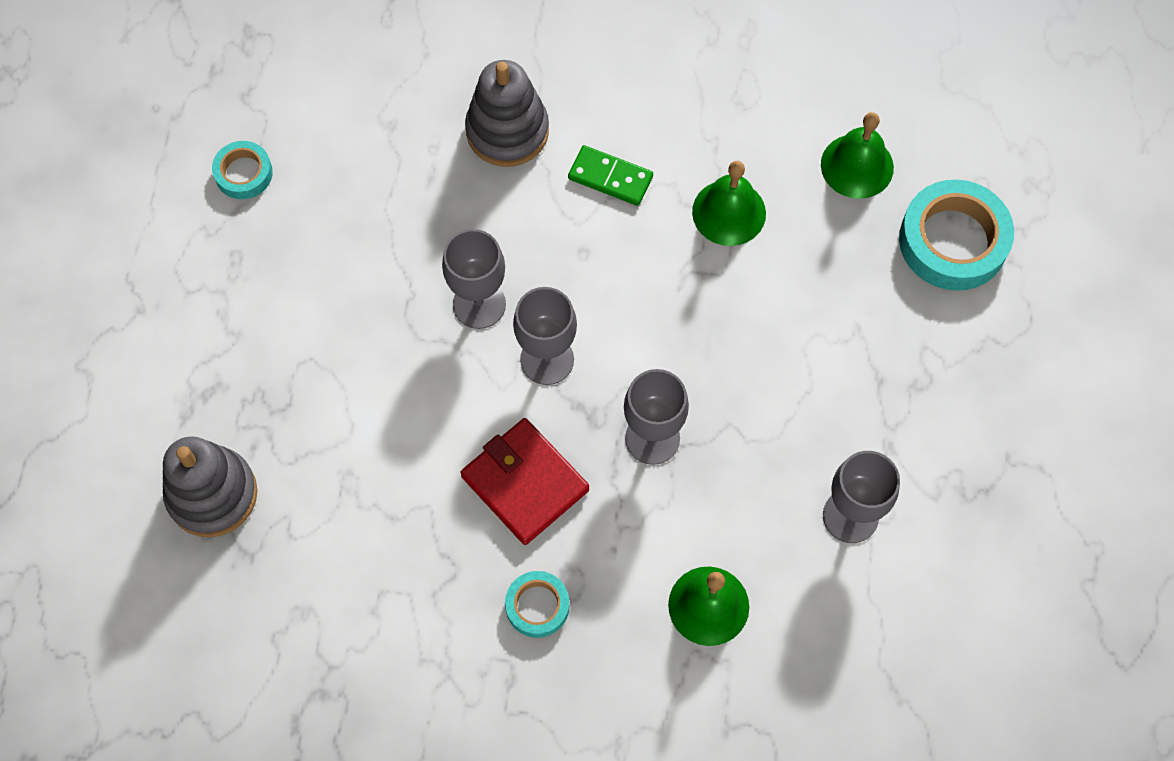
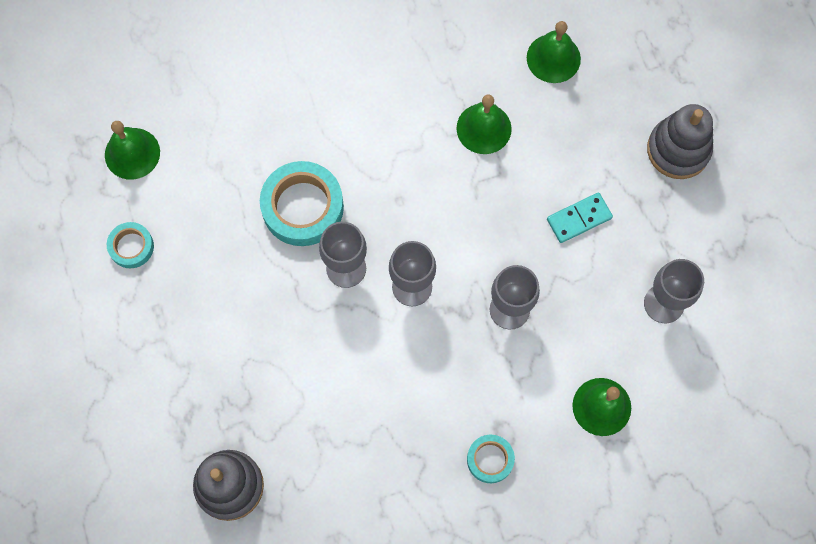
camera: 25 degrees left, 5 degrees up
(299, 70) = (132, 153): none -> green bell
(507, 131) = (303, 135): grey stacking toy -> grey stacking toy (678, 150)
(524, 483) = (440, 379): red wallet -> none
(610, 178) = (391, 138): green domino -> none
(793, 368) = (579, 219): none -> turquoise domino
(953, 241) = (641, 84): turquoise tape -> turquoise tape (302, 207)

